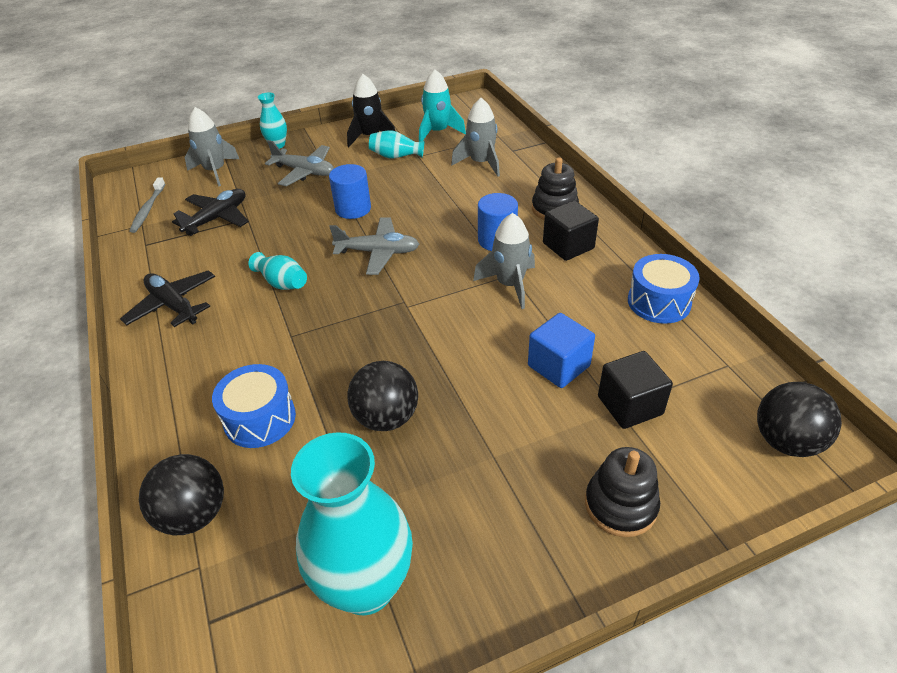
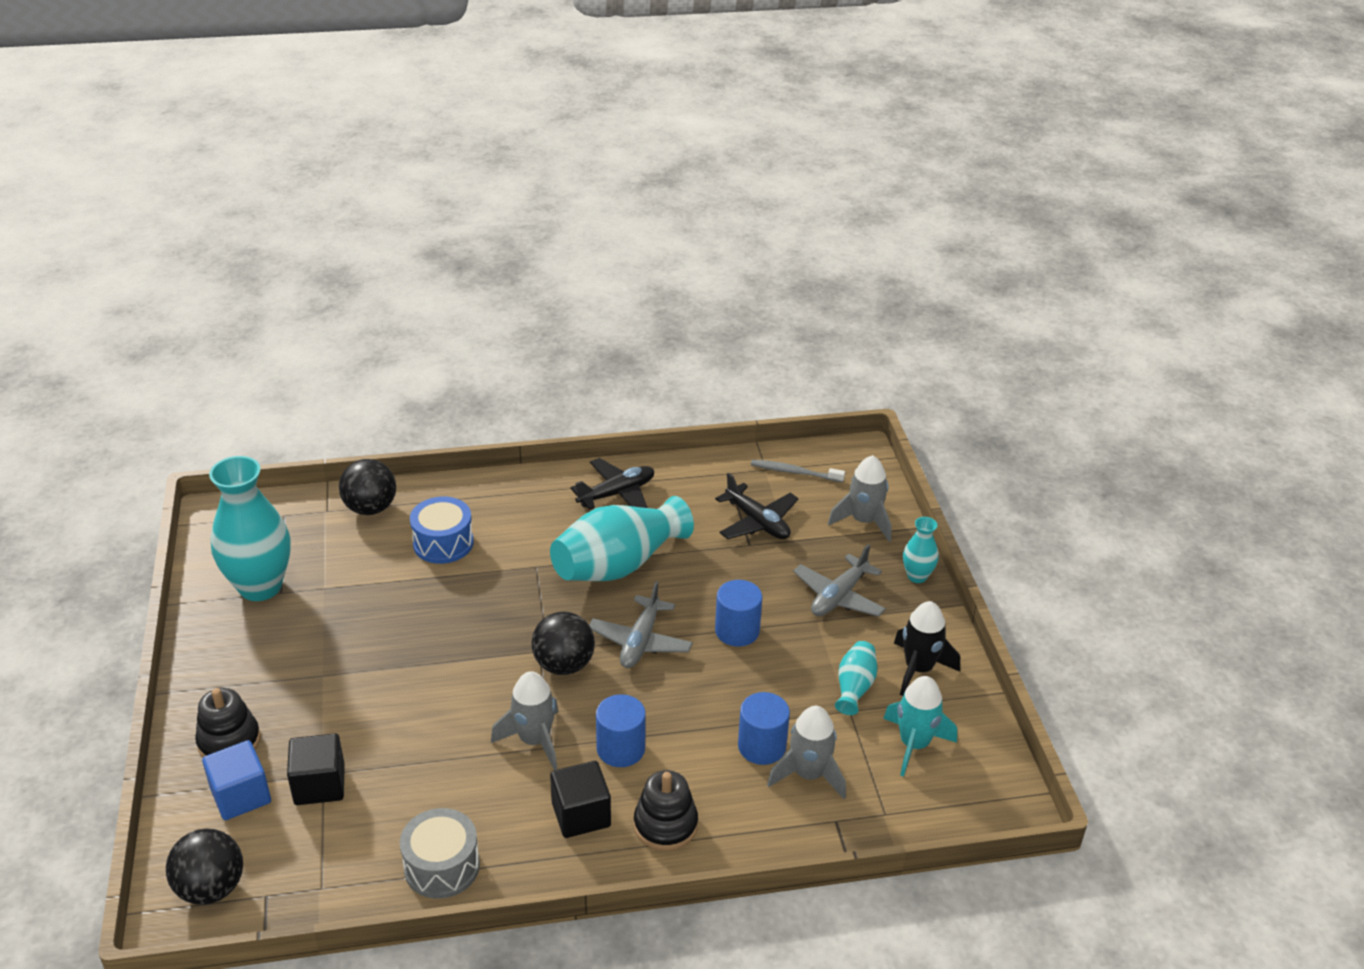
camera: 100 degrees right, 5 degrees down
(282, 283) = (618, 565): turquoise vase -> turquoise vase, size x2.09
(386, 417) = (401, 616): black ball -> black ball (564, 665)
(465, 183) = (762, 746): none -> blue cylinder
(558, 366) = (396, 747): blue cube -> blue cube (241, 795)
(659, 302) = (442, 866): blue drum -> grey drum

